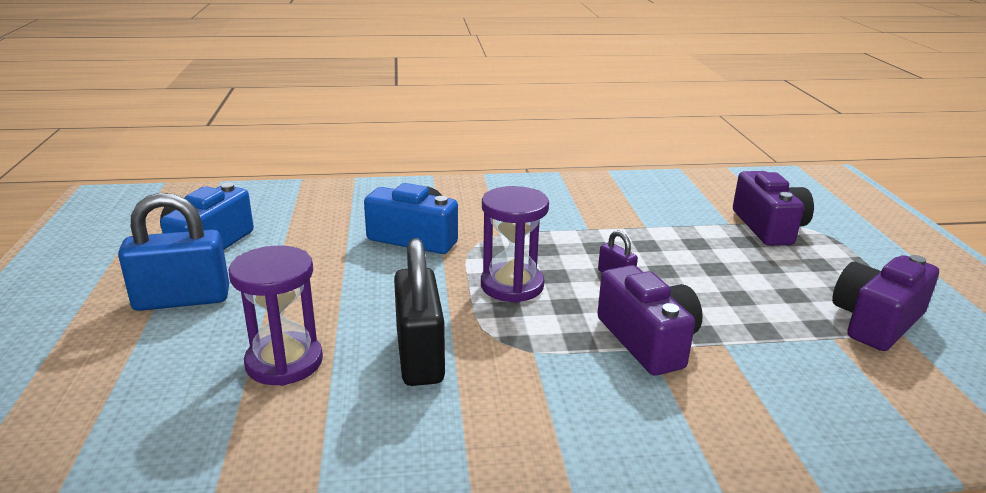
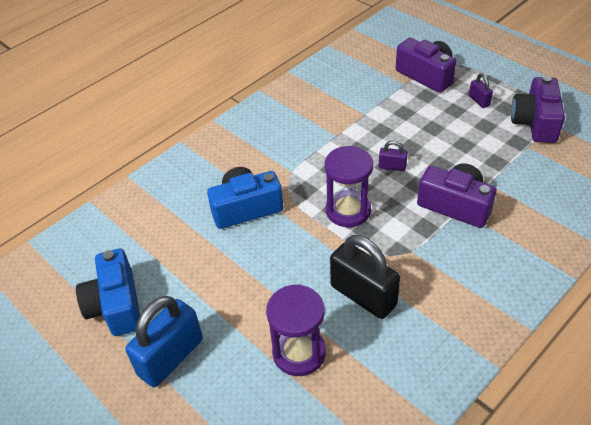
camera: 35 degrees left, 20 degrees up
(813, 271) = (479, 101): none -> purple padlock

